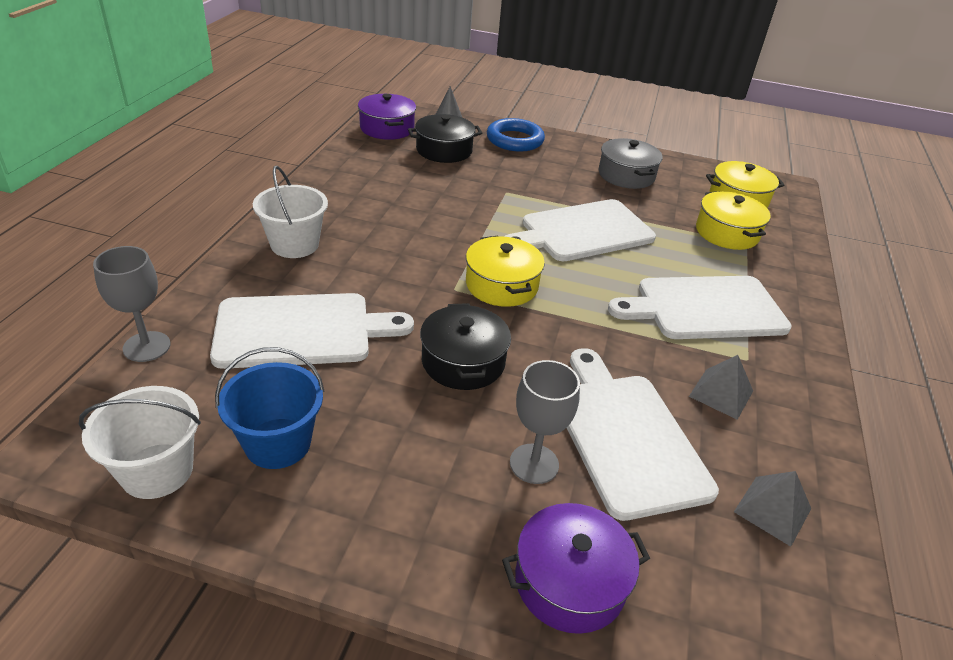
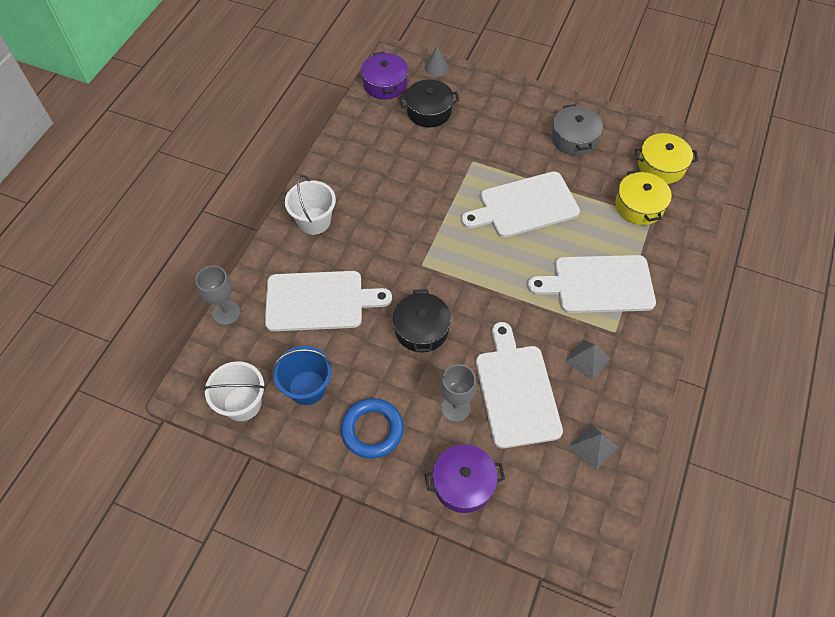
camera: 10 degrees right, 20 degrees up
(501, 285) = (455, 261): yellow pot -> none
(515, 140) = (488, 96): blue ring -> blue ring (372, 430)

